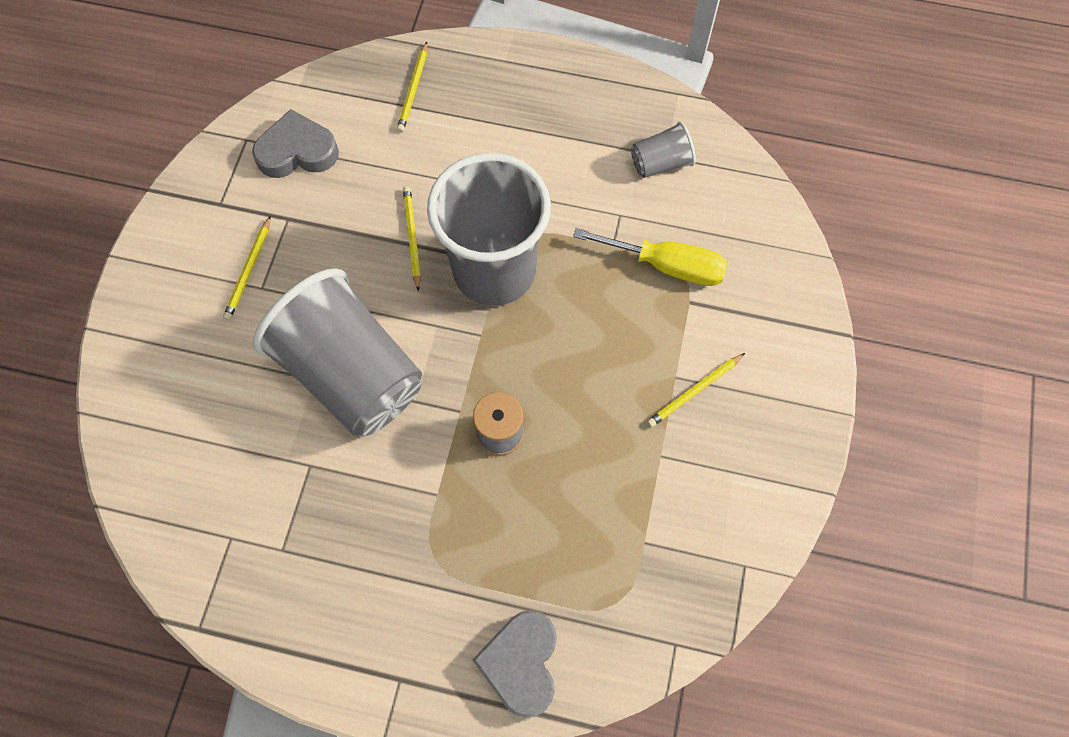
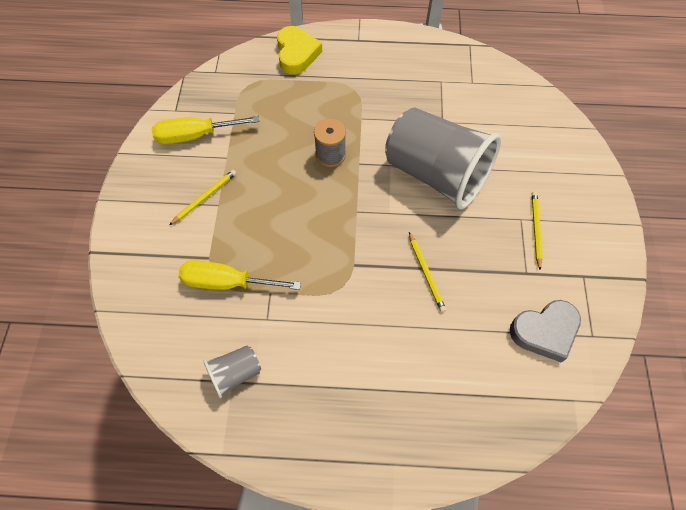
camera: 170 degrees right, 5 degrees down
(413, 89) = (469, 413): yellow pencil -> none
(494, 271) = (357, 257): grey cup -> none
(521, 663) = (297, 53): grey heart -> yellow heart
(709, 506) = (195, 135): none -> yellow screwdriver

